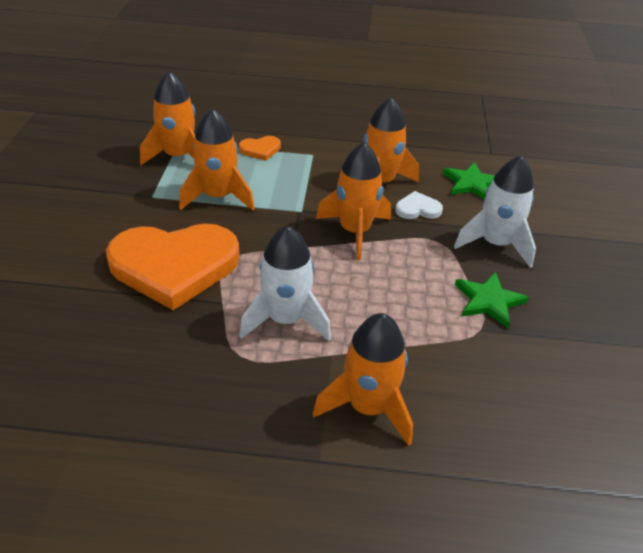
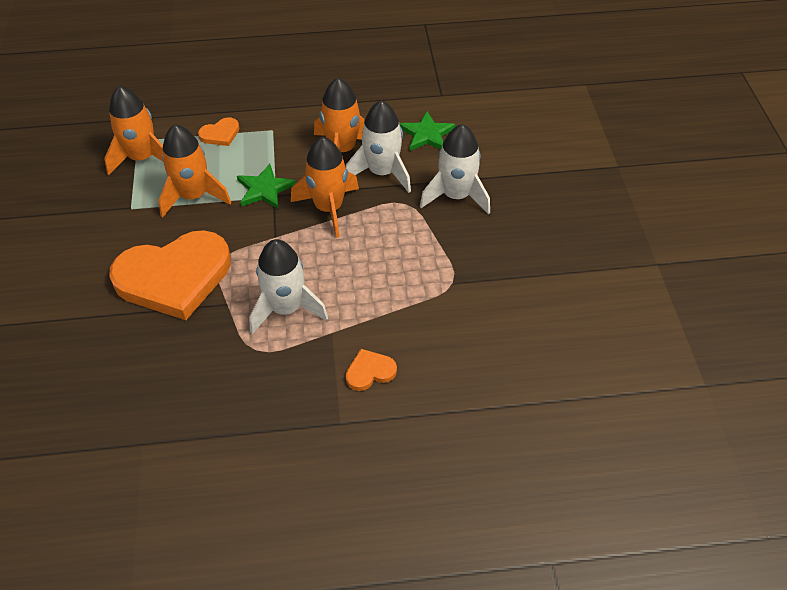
camera: 10 degrees left, 10 degrees up
(368, 407) = (370, 371): orange rocket -> orange heart
(417, 209) = (382, 172): white heart -> white rocket
(489, 301) = (456, 254): green star -> green star (264, 189)

